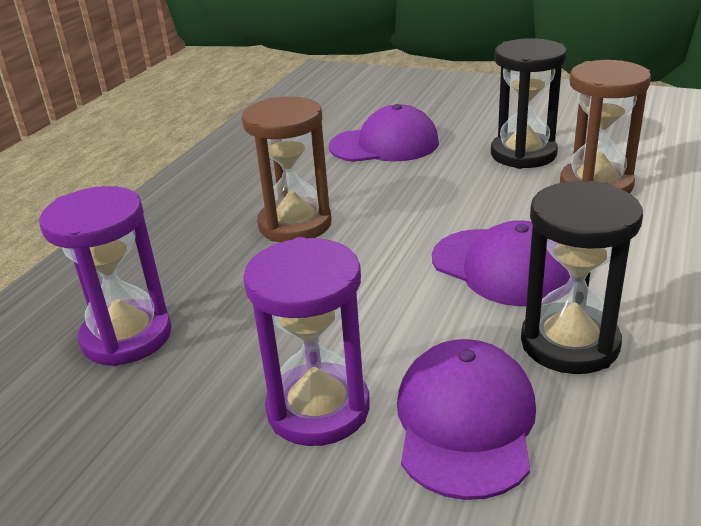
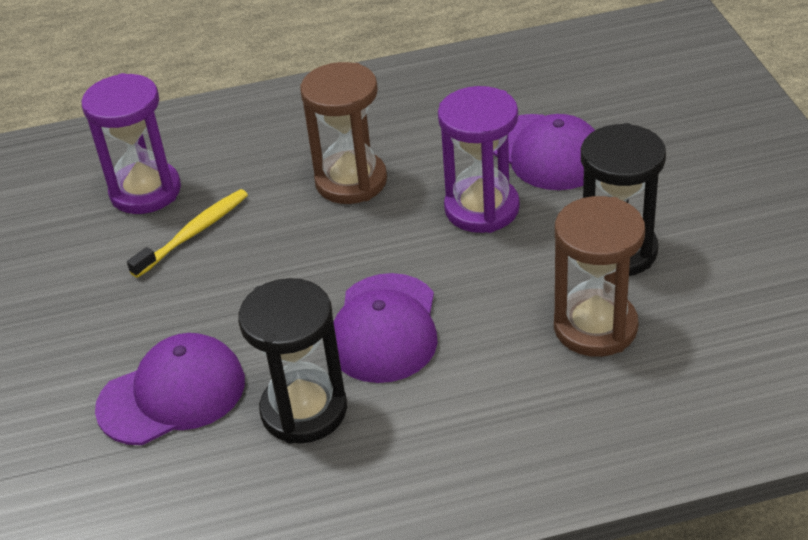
camera: 55 degrees right, 10 degrees up
(237, 327) = (194, 233): none -> yellow toothbrush
(318, 409) = (137, 320): purple hourglass -> purple hourglass (481, 208)

